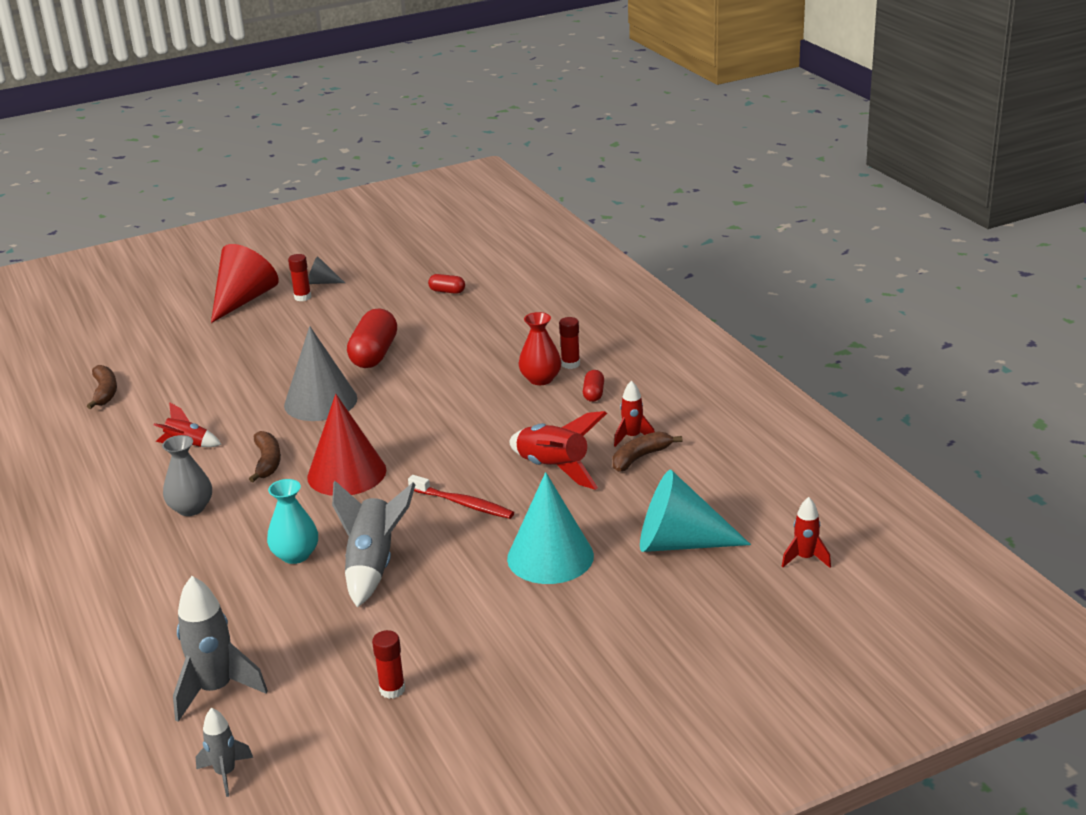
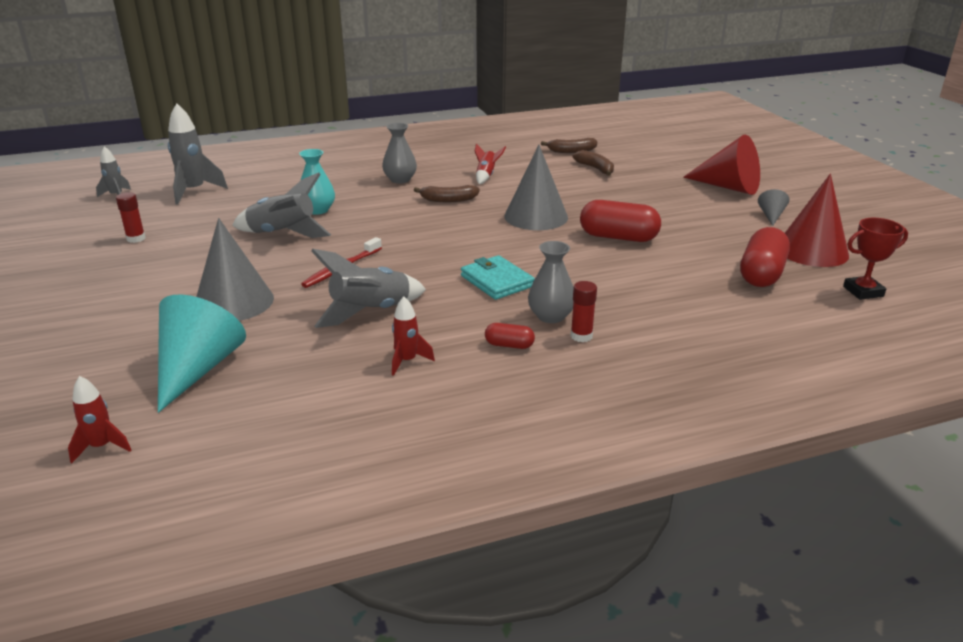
camera: 95 degrees right, 0 degrees up
(302, 297) = (737, 208): red glue stick -> none
(346, 473) = (416, 226): red cone -> red cone (811, 251)
(447, 291) = (761, 274): red capsule -> red capsule, size x2.01
(472, 255) = (863, 291): none -> red trophy
(478, 410) = (497, 281): none -> turquoise wallet
(540, 379) = (551, 316): red vase -> grey vase
(550, 557) = (234, 302): turquoise cone -> grey cone
(554, 469) = (370, 312): red rocket -> grey rocket
(640, 457) = (364, 362): brown banana -> brown banana (596, 169)

